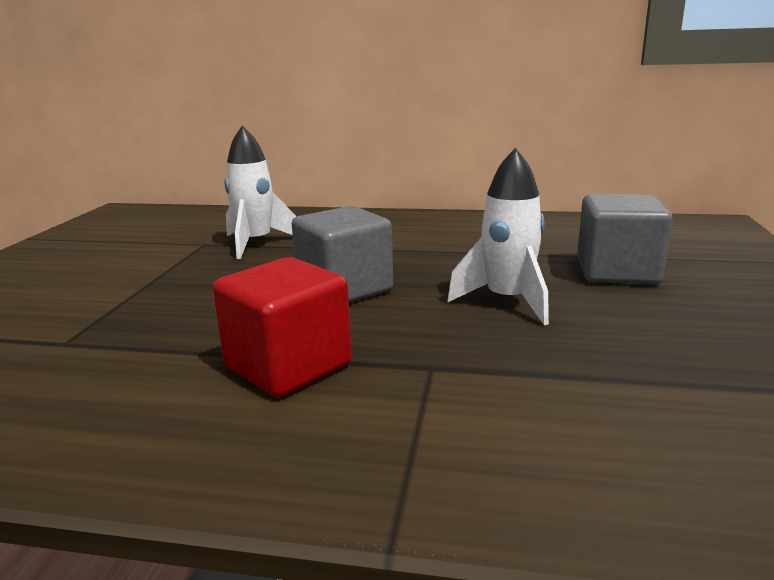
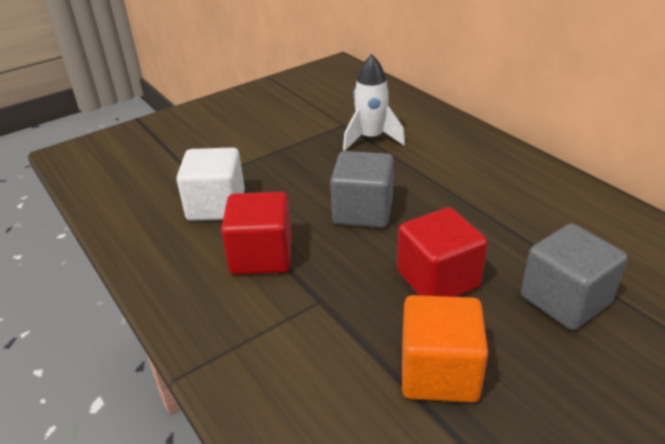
camera: 45 degrees right, 15 degrees up
(136, 353) = (216, 206): none -> white cube
(507, 301) = (438, 279): white rocket -> red cube
(638, 356) = (439, 372): none -> orange cube

